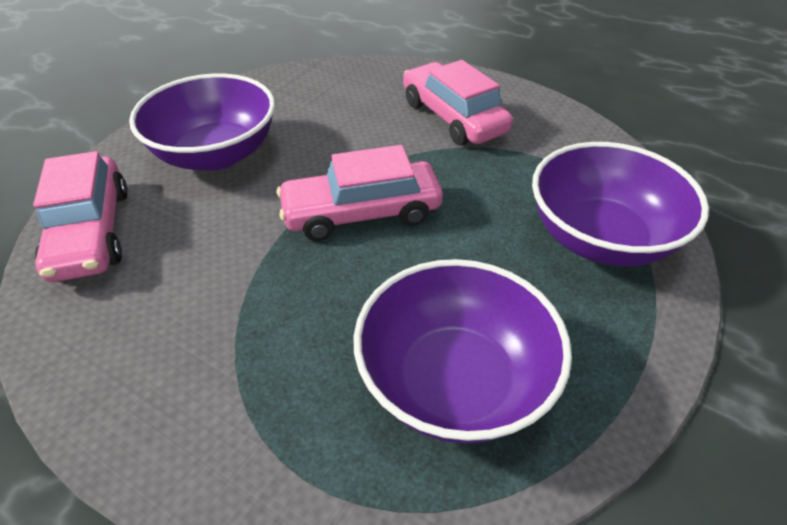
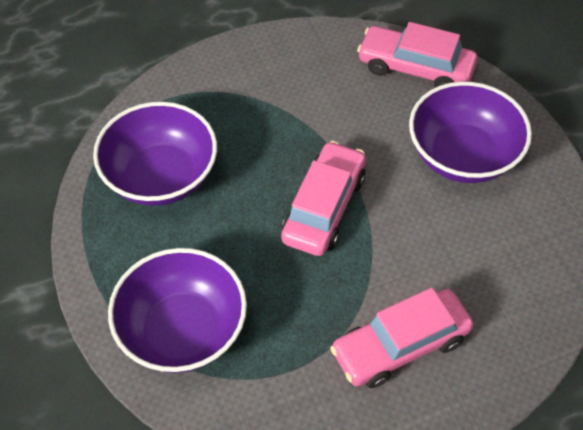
camera: 125 degrees right, 10 degrees up
(453, 117) = (400, 345): pink car -> pink car turned 150 degrees clockwise

